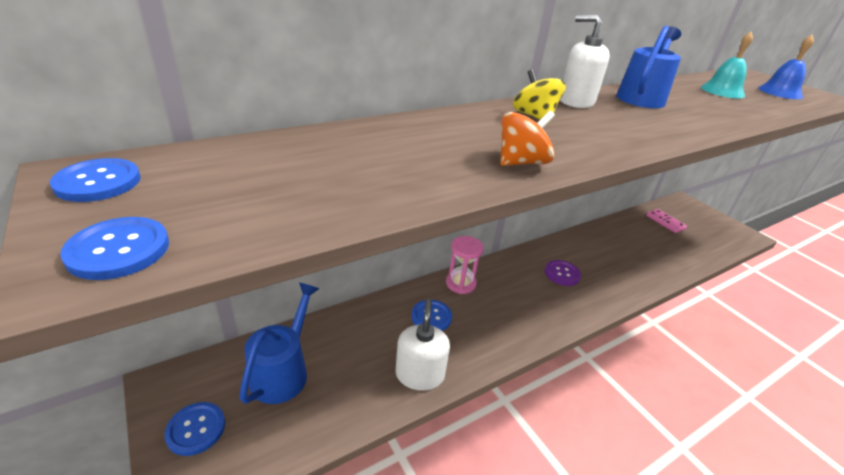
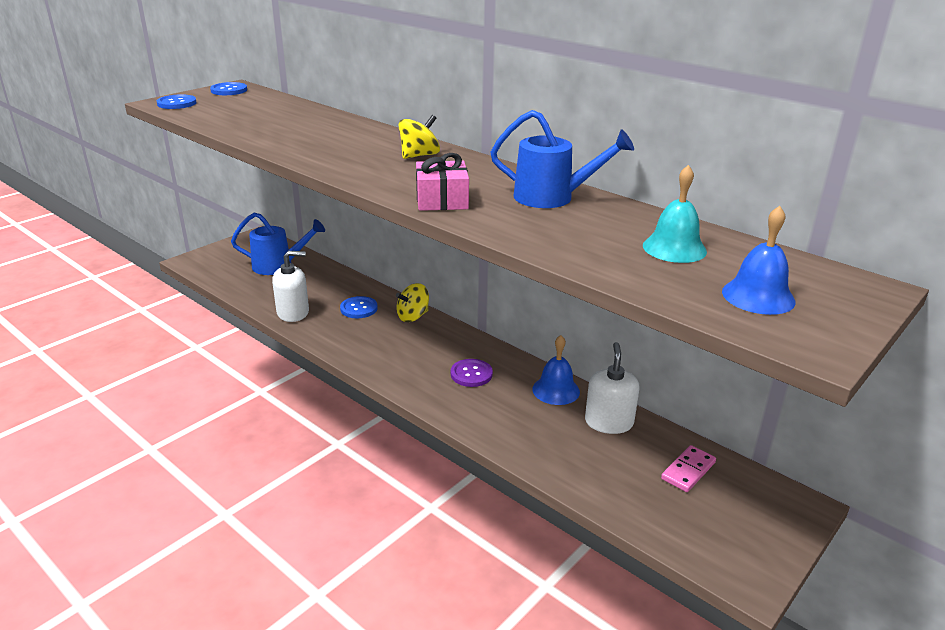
camera: 75 degrees right, 5 degrees down
(196, 429) = (229, 253): blue button -> none
(460, 283) = (413, 316): pink hourglass -> yellow spinning top
(521, 162) = (315, 155): orange spinning top -> none
(576, 101) = (488, 169): white soap dispenser -> white soap dispenser (609, 422)
(585, 241) = (556, 390): none -> blue bell
(660, 130) = (442, 200): none -> pink gift

